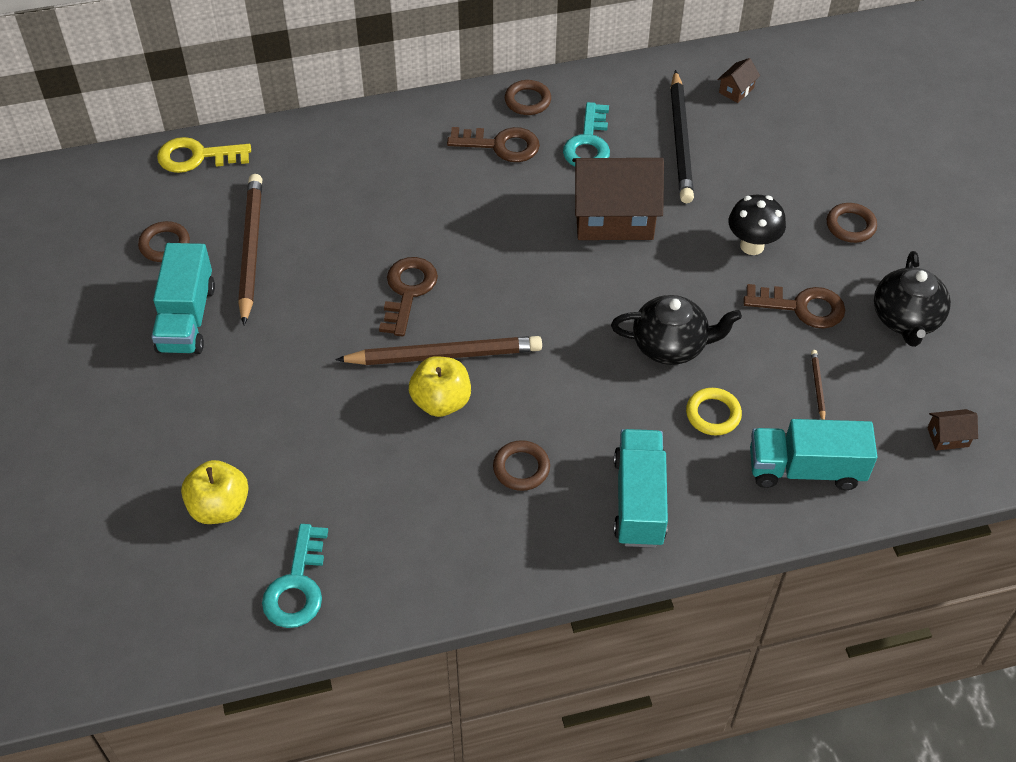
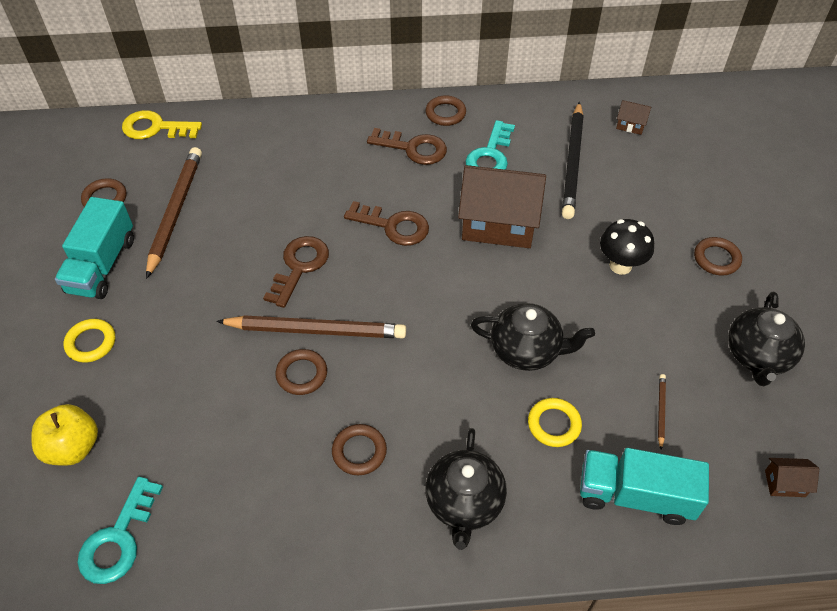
camera: 10 degrees right, 0 degrees up
(202, 401) = (91, 343): none -> yellow ring
(441, 401) = (302, 374): yellow apple -> brown ring
(639, 501) = (464, 503): turquoise truck -> black teapot
(736, 90) = (630, 125): brown house -> brown house turned 60 degrees clockwise
(802, 307) = (658, 330): brown key -> brown key (393, 226)

